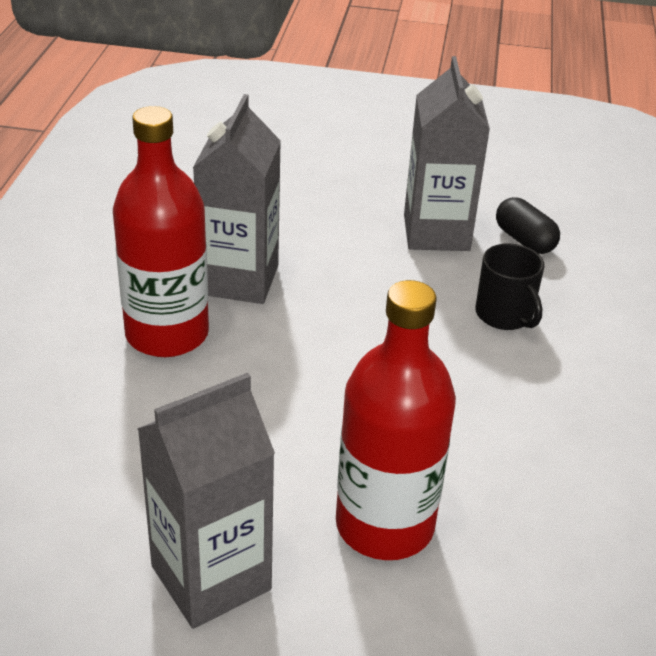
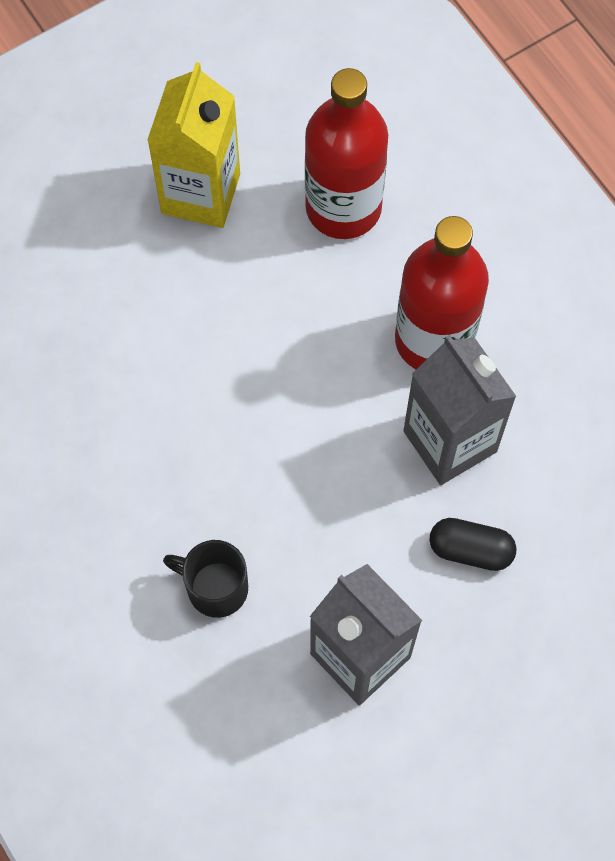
camera: 140 degrees right, 30 degrees up
(211, 578) = (201, 193): grey carton -> yellow carton
(384, 525) = (136, 308): red bottle -> red bottle (343, 207)
(524, 240) = (277, 717): black capsule -> black capsule (470, 550)

